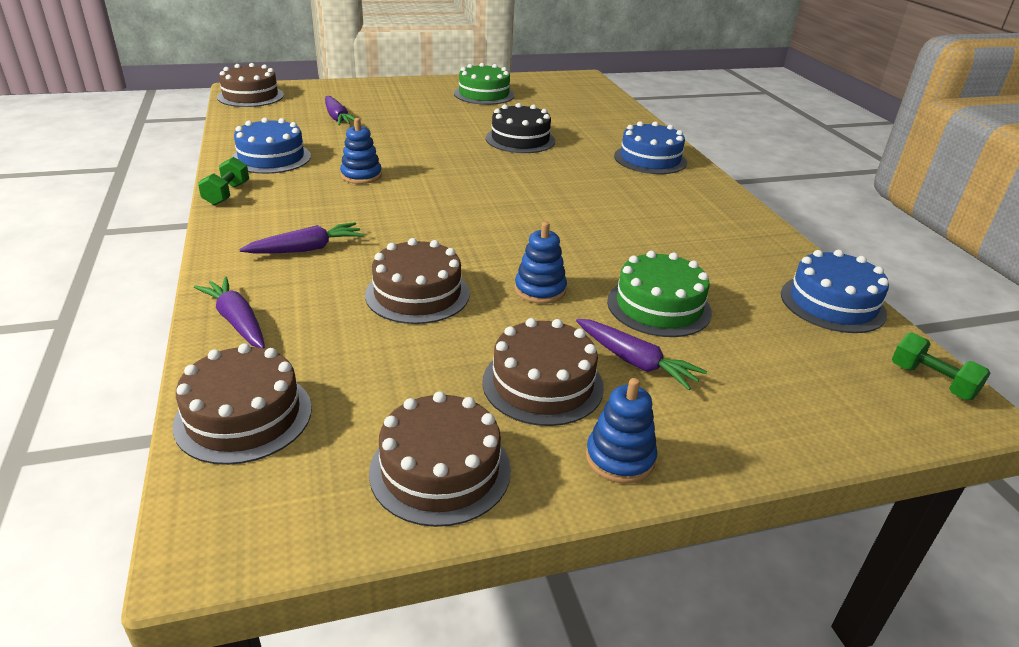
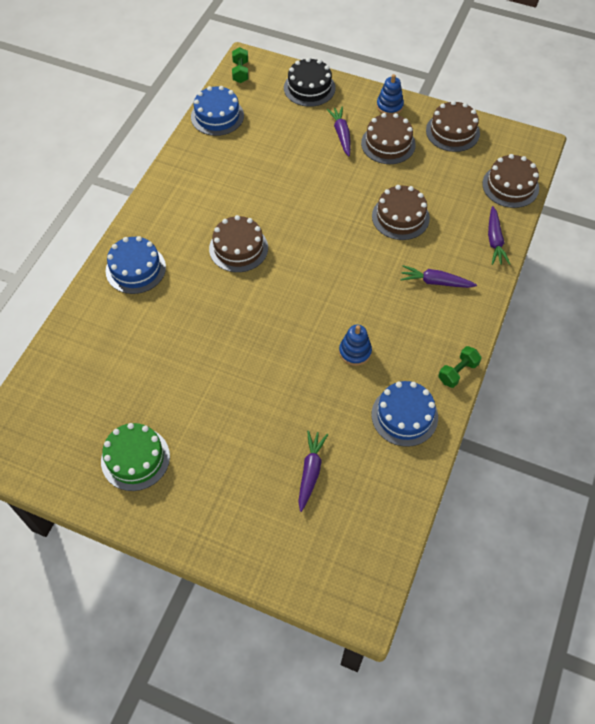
camera: 140 degrees left, 25 degrees up
(250, 96) = (363, 580): brown cake -> brown cake (238, 248)
(520, 139) = (195, 347): black cake -> black cake (309, 88)
(540, 290) = (340, 190): blue stacking toy -> none
(659, 306) = (296, 153): green cake -> none

